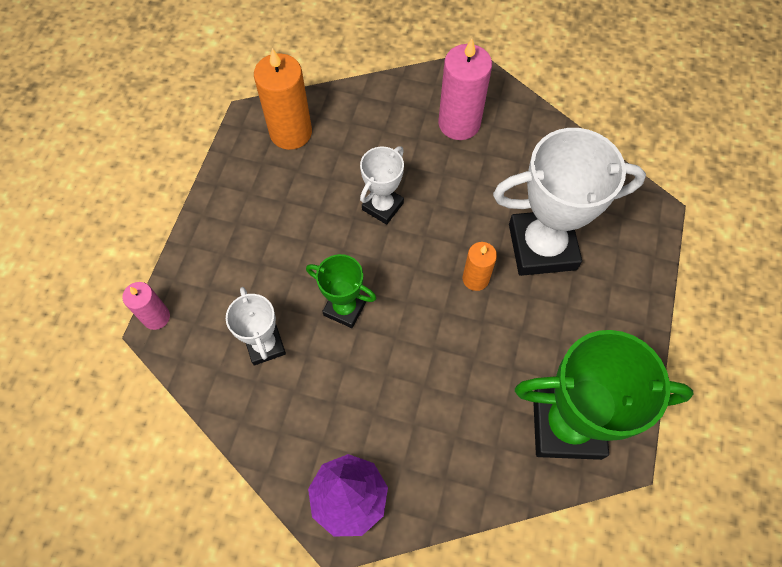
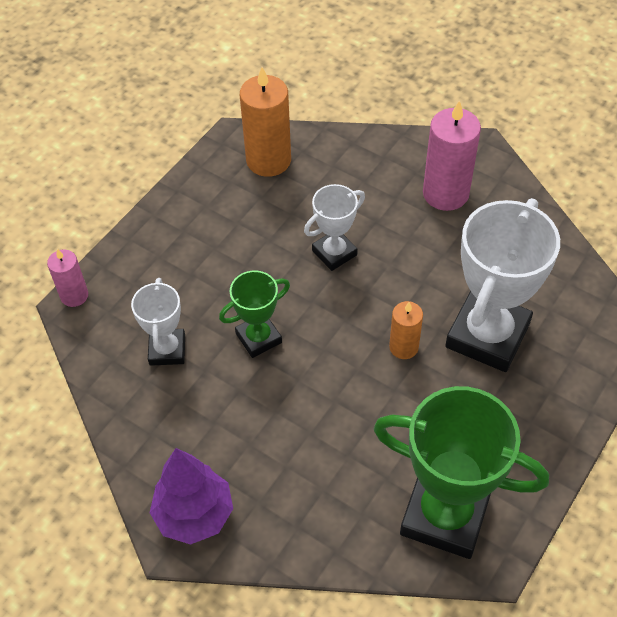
camera: 20 degrees right, 10 degrees down
(345, 308) = (258, 338): green trophy -> green trophy turned 75 degrees counterclockwise
(542, 247) = (487, 335): white trophy -> white trophy turned 75 degrees counterclockwise

